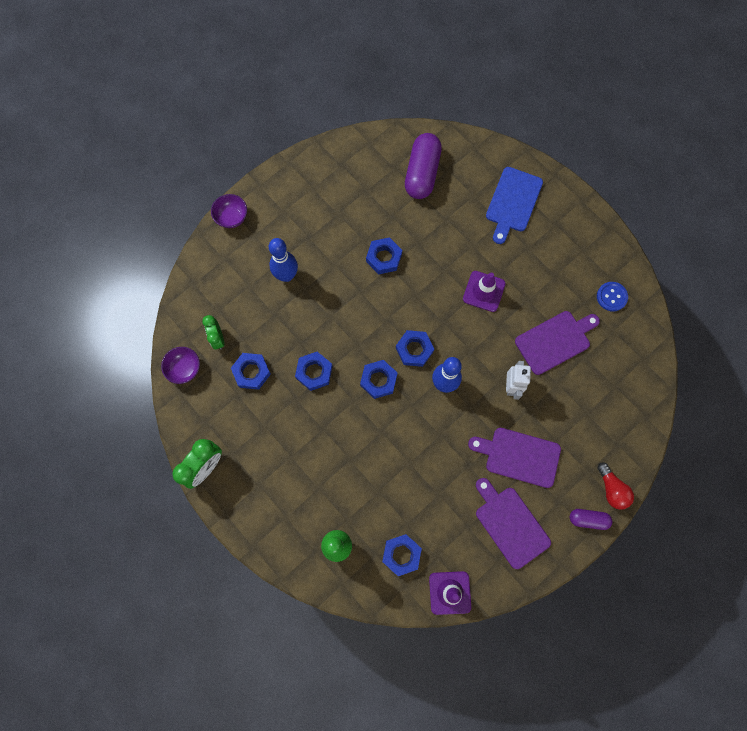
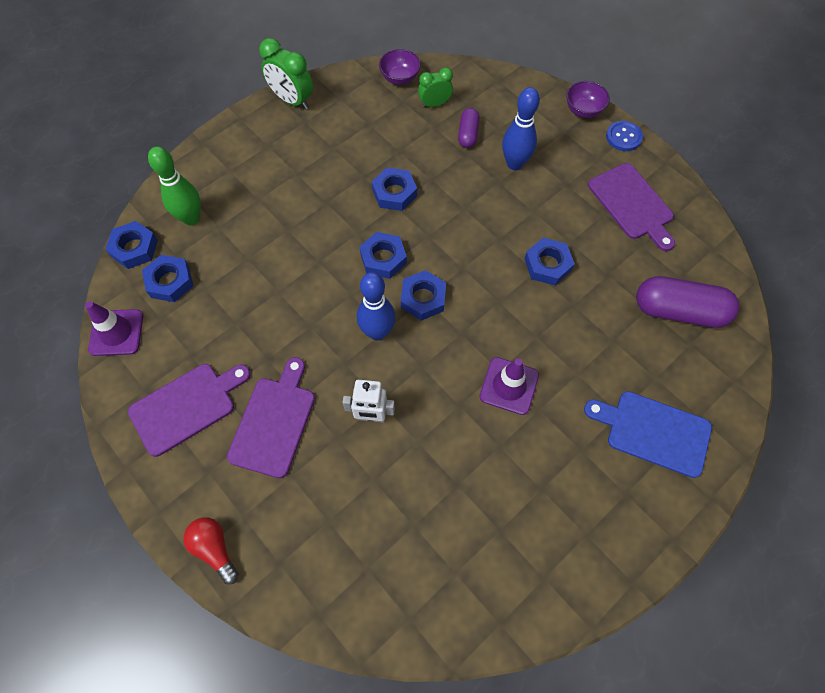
camera: 90 degrees right, 10 degrees down
(251, 372) = (395, 135): blue nut -> blue nut (134, 248)
(555, 341) = (437, 481): purple cutting board -> purple cutting board (632, 204)
(588, 519) = (177, 510): purple capsule -> purple capsule (468, 134)
(611, 297) = (512, 575): blue button -> blue button (623, 137)
(611, 489) = (215, 549): red light bulb -> red light bulb turned 75 degrees clockwise

